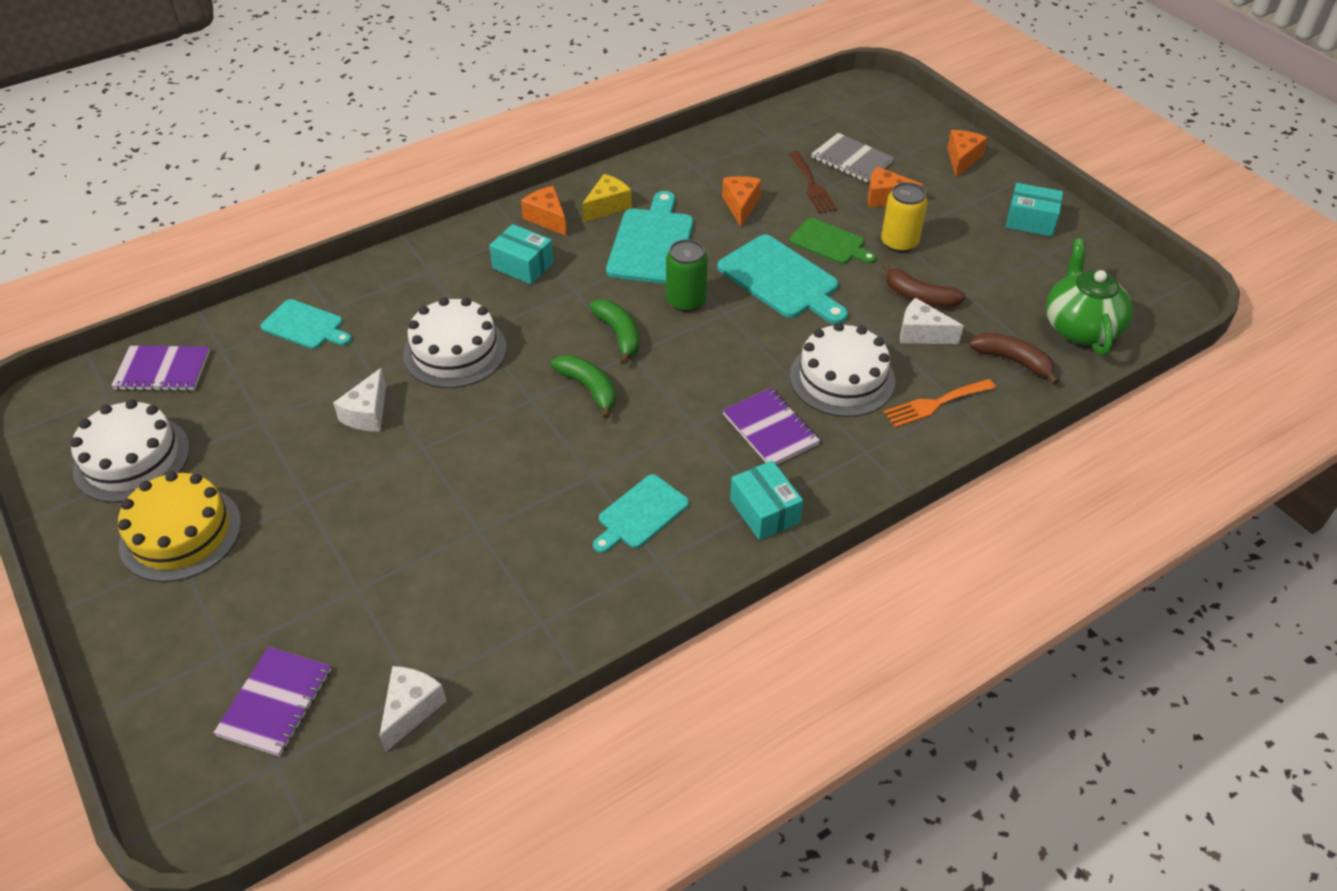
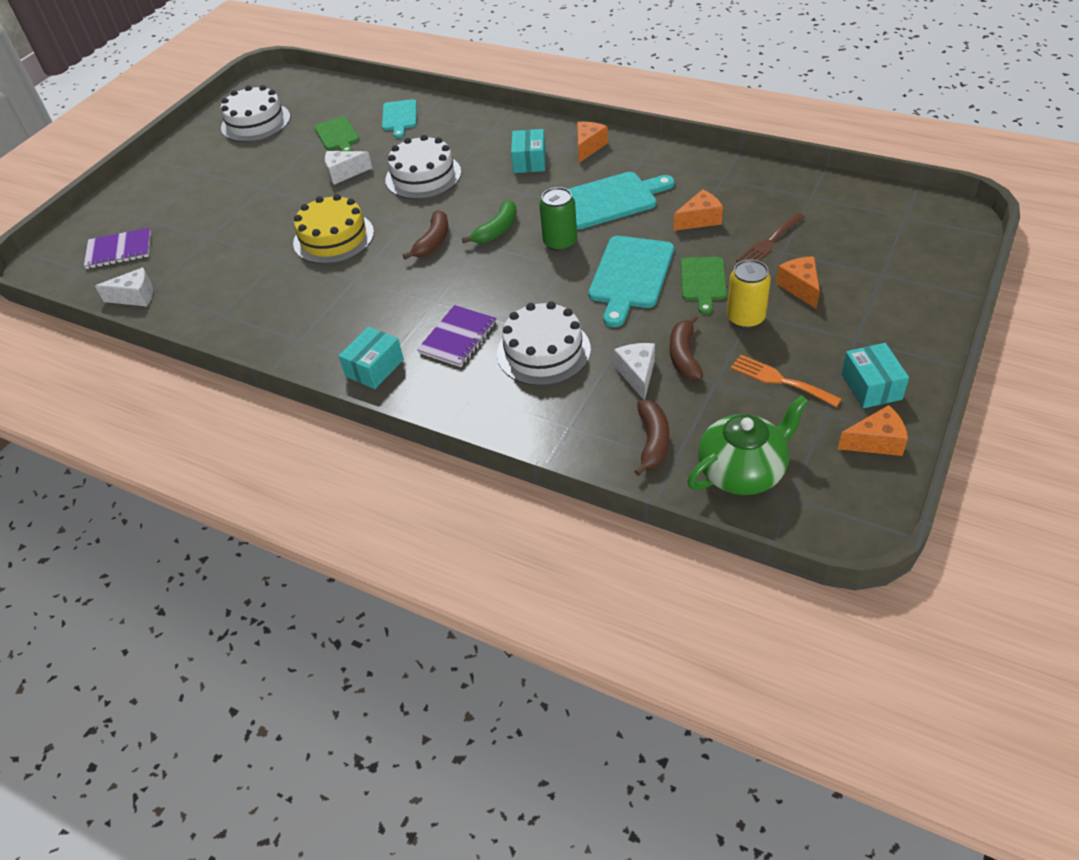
camera: 65 degrees right, 0 degrees up
(163, 370) = (326, 95): purple notebook -> none
(180, 533) = (214, 163): yellow cake -> yellow cake (333, 238)
(273, 391) = (337, 135): none -> green cutting board
(589, 388) = (433, 242): green banana -> brown banana
(607, 206) = (630, 164): yellow cheese -> none
(640, 514) = (334, 314): turquoise cutting board -> none
(852, 160) = (832, 249): grey notebook -> none
(935, 404) = (557, 413): orange fork -> orange fork (780, 380)
(962, 159) = (916, 310): orange cheese -> orange cheese (876, 442)

